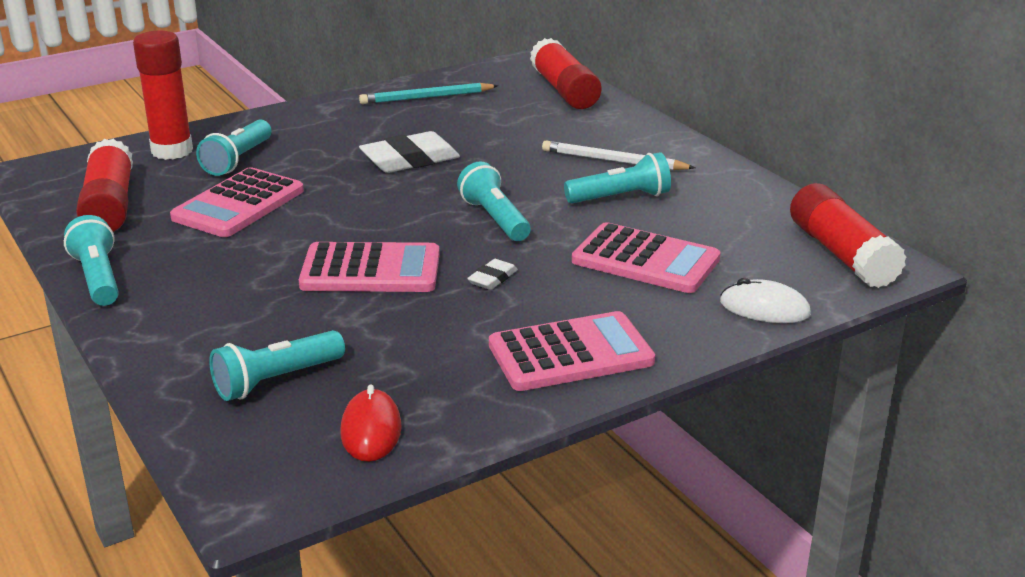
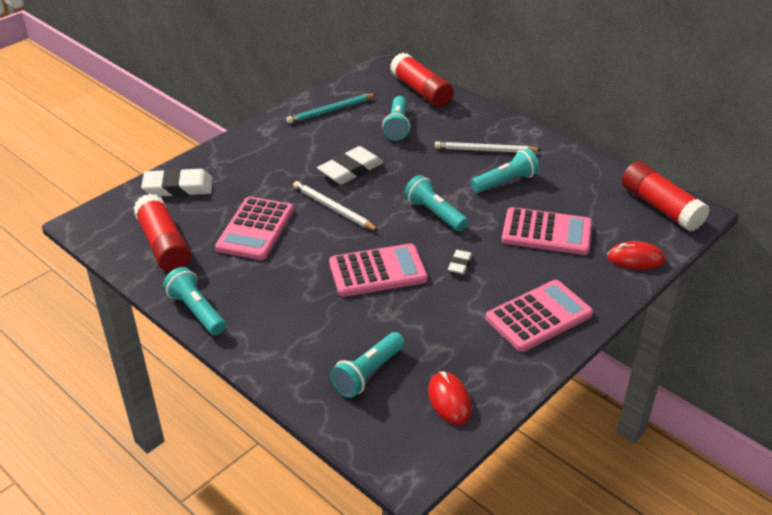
camera: 15 degrees left, 10 degrees up
(172, 151) = (178, 187): red glue stick -> white eraser
(238, 160) = (231, 189): turquoise flashlight -> turquoise flashlight (397, 126)
(357, 196) = (333, 208): none -> white pencil
(764, 308) = (635, 259): white mouse -> red mouse

